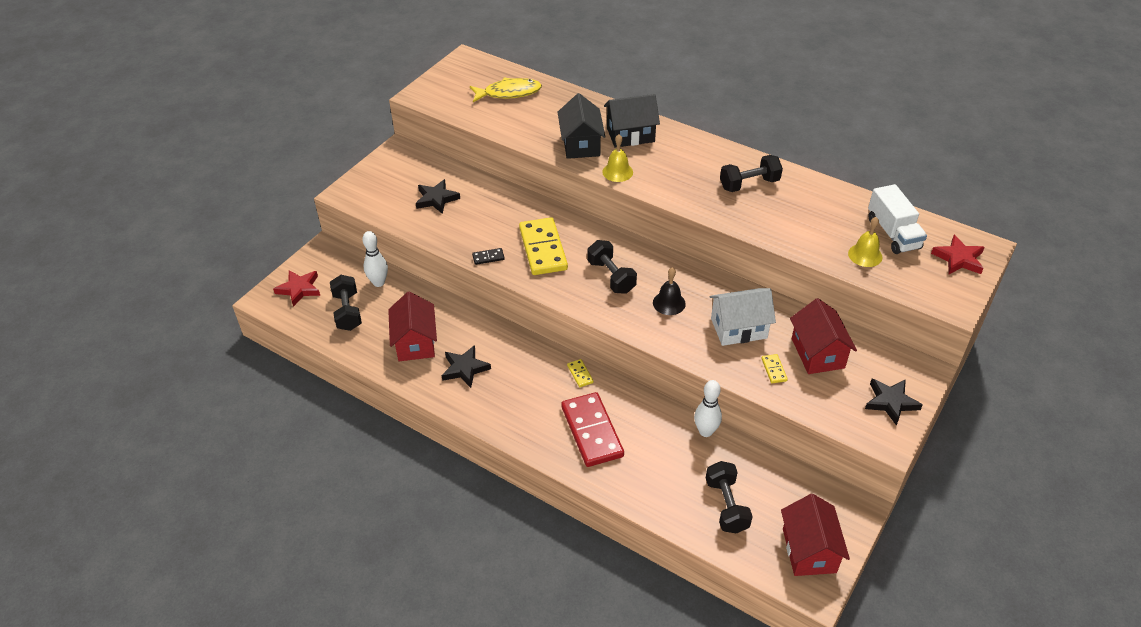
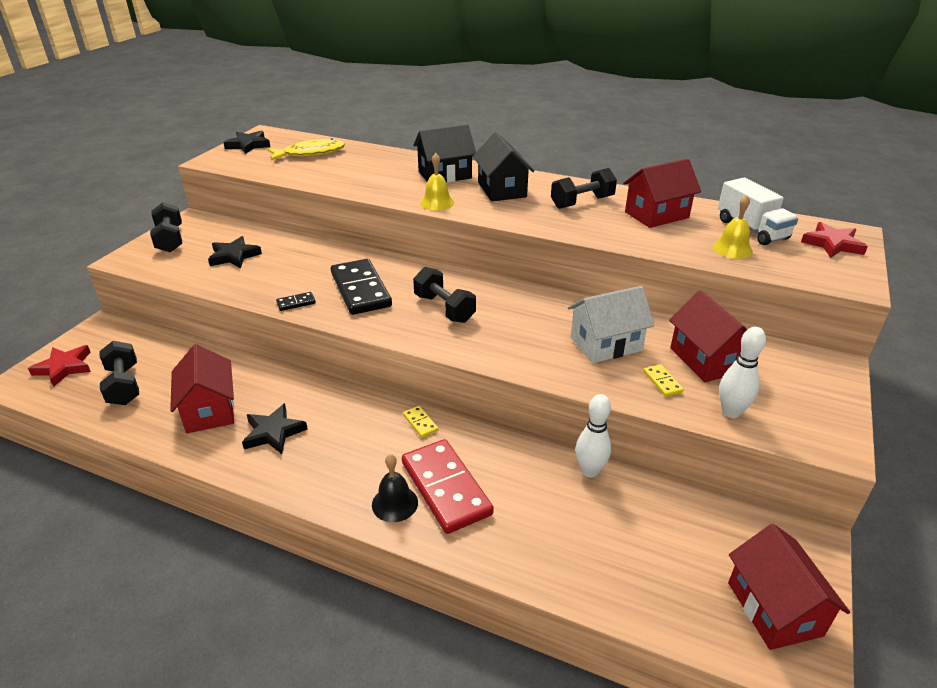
camera: 10 degrees left, 10 degrees down
(378, 282) = (166, 352): white bowling pin -> white bowling pin (731, 412)
(543, 249) = (361, 290): yellow domino -> black domino
(581, 144) = (393, 185): black house -> black house (502, 190)
(669, 303) = (517, 327): black bell -> black bell (395, 503)
(726, 505) = (644, 561): black dumbbell -> black dumbbell (170, 240)
(812, 206) = (656, 215): none -> red house
(890, 402) = (814, 402): black star -> black star (248, 145)

